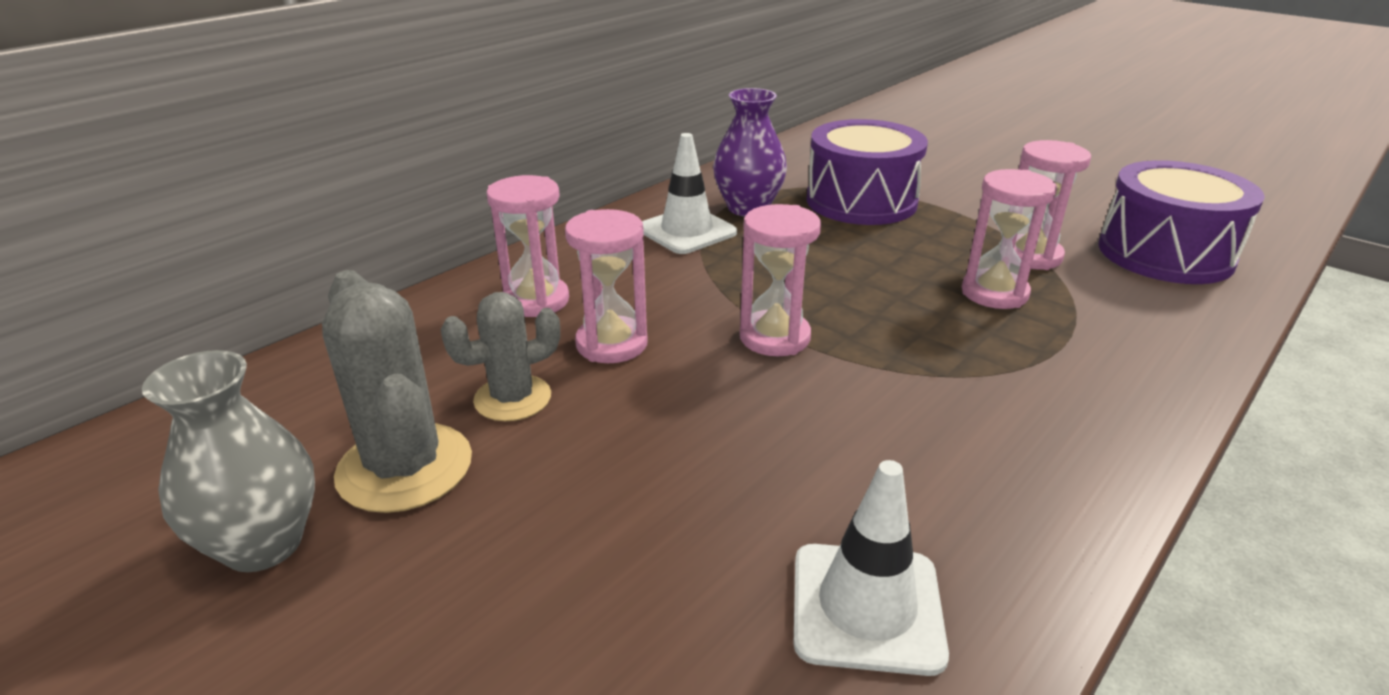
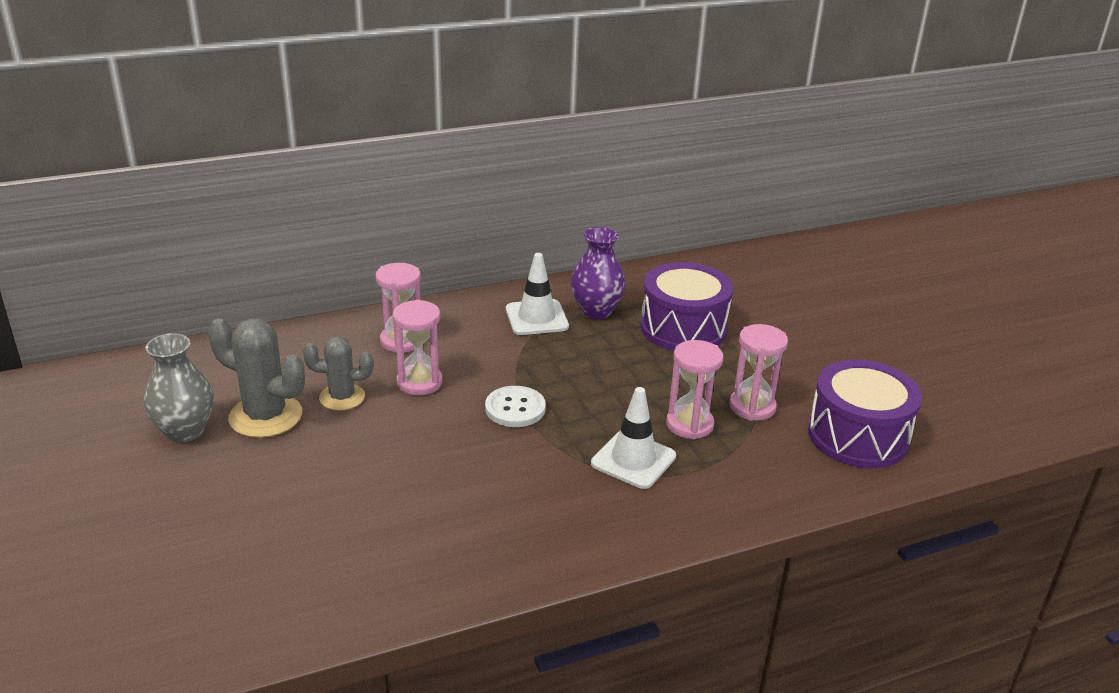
camera: 25 degrees right, 0 degrees up
(405, 467) = (265, 416): grey cactus -> grey cactus turned 60 degrees counterclockwise
(774, 337) = (515, 408): pink hourglass -> white button
(866, 607) = (414, 555): white traffic cone -> white traffic cone (633, 460)

